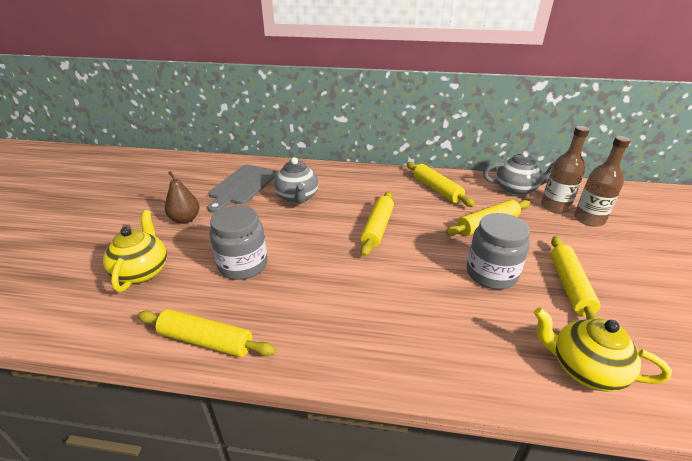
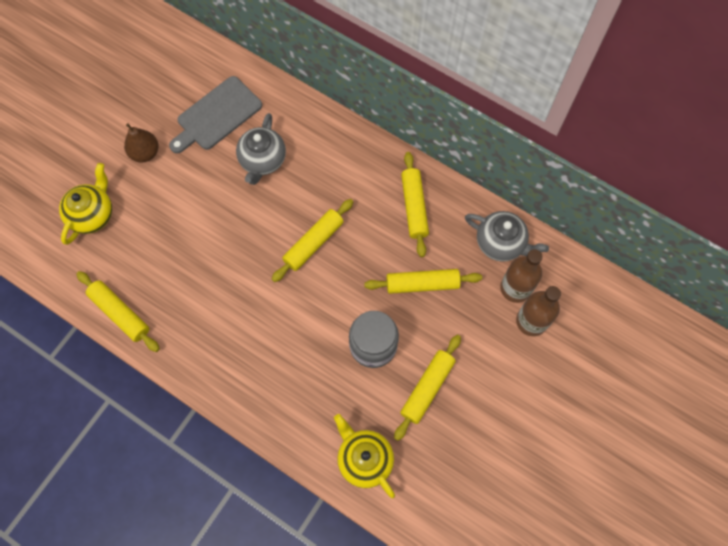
camera: 25 degrees right, 35 degrees up
(243, 265) = (173, 242): grey jar -> none

